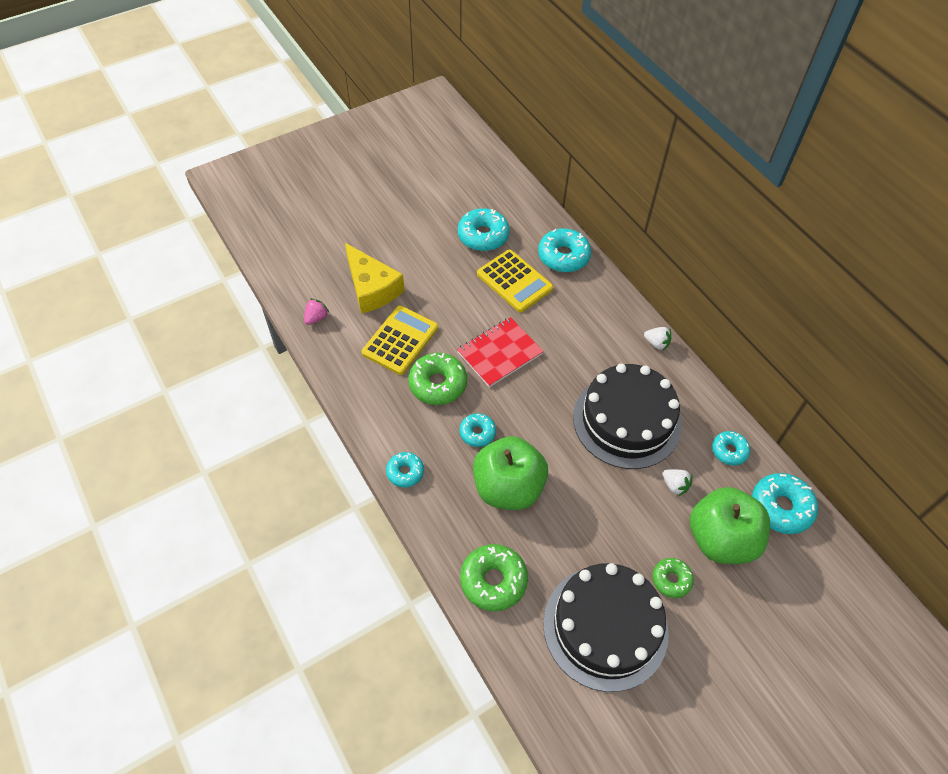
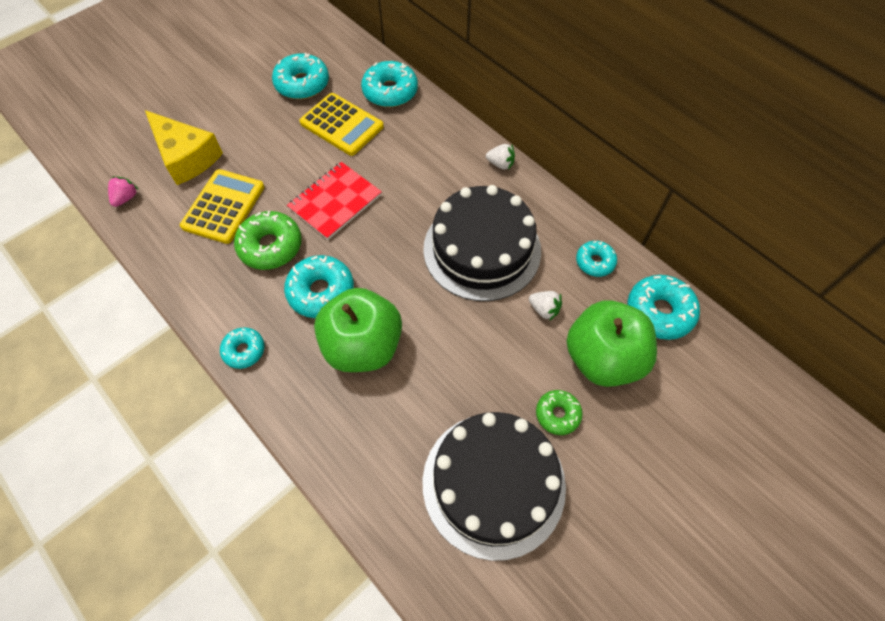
camera: 10 degrees left, 5 degrees up
(477, 433) = (321, 292): turquoise donut -> turquoise donut, size x1.65
(493, 580) = (359, 455): green donut -> none

